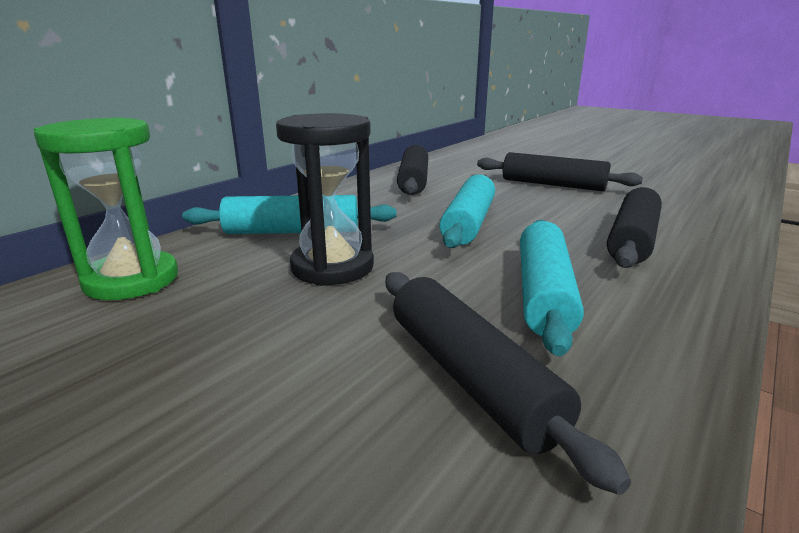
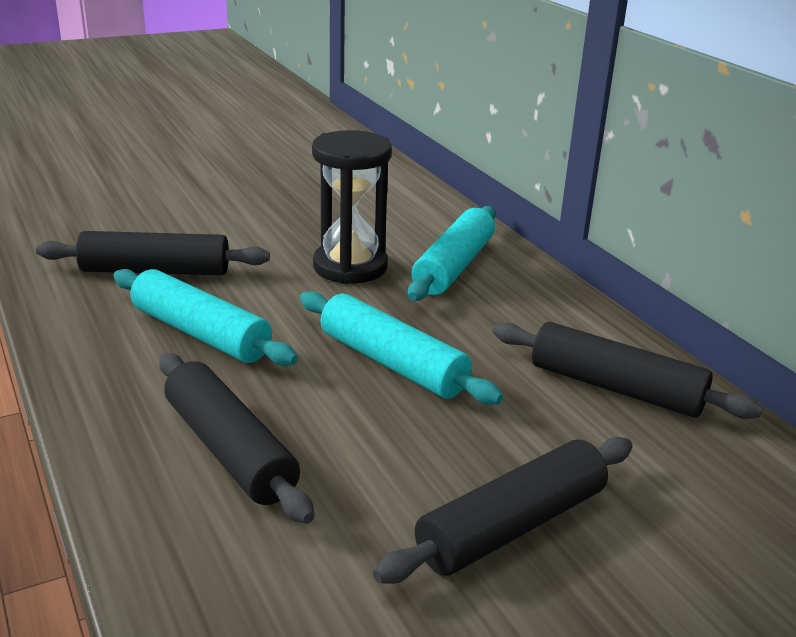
camera: 115 degrees right, 5 degrees up
(132, 280) = (400, 204): green hourglass -> none

